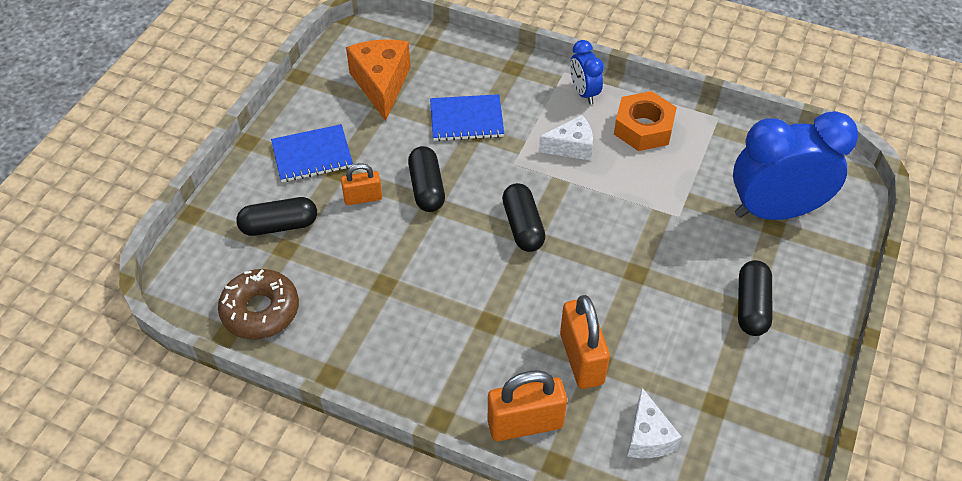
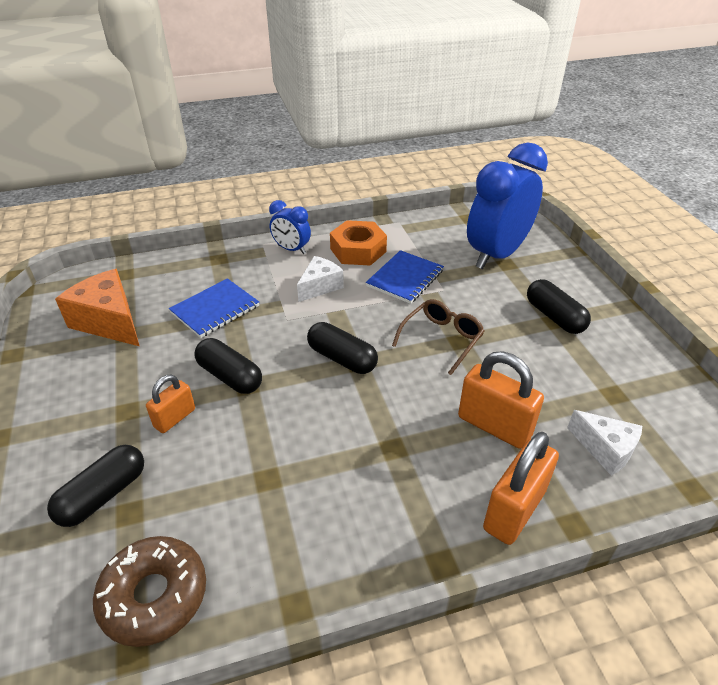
camera: 40 degrees left, 10 degrees down
(312, 155) = (86, 411): blue notebook -> blue notebook (405, 278)
(622, 261) = (442, 339): none -> brown glasses

